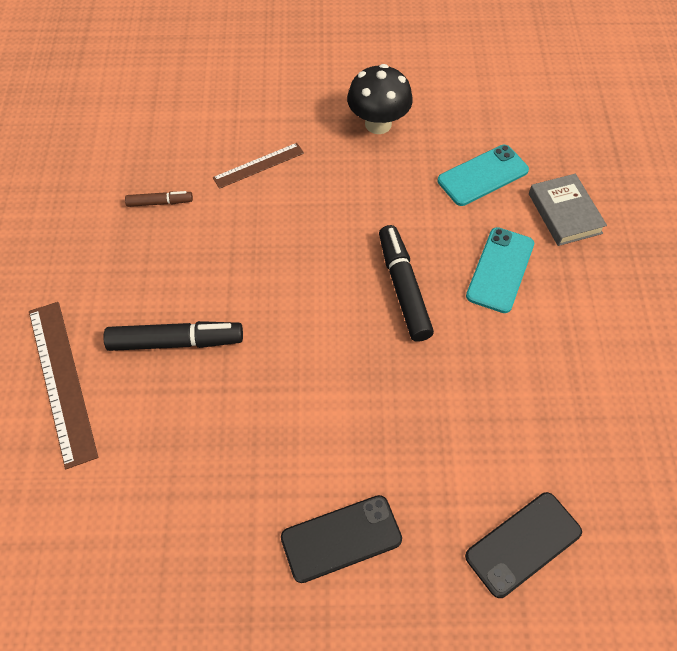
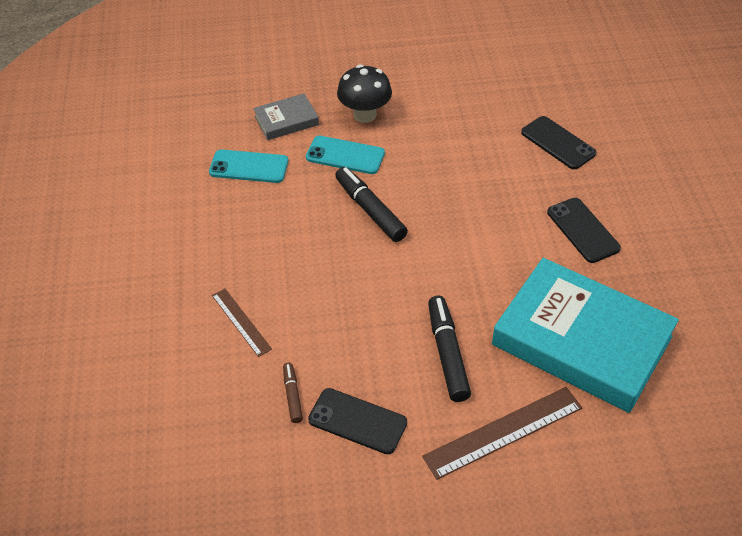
camera: 95 degrees left, 10 degrees down
(115, 252) = (357, 421): none -> black phone
(158, 491) = (581, 341): none -> turquoise book
(378, 124) = (187, 237): black mushroom -> black mushroom (365, 115)
(403, 288) = (370, 210): black marker -> black marker turned 75 degrees clockwise
(482, 175) = (249, 167): turquoise phone -> turquoise phone turned 45 degrees counterclockwise

